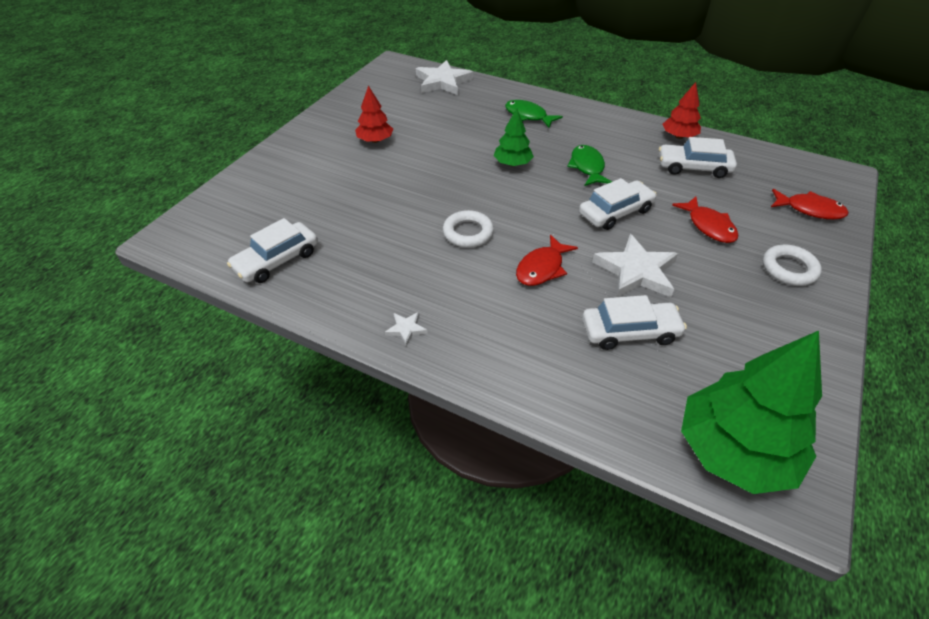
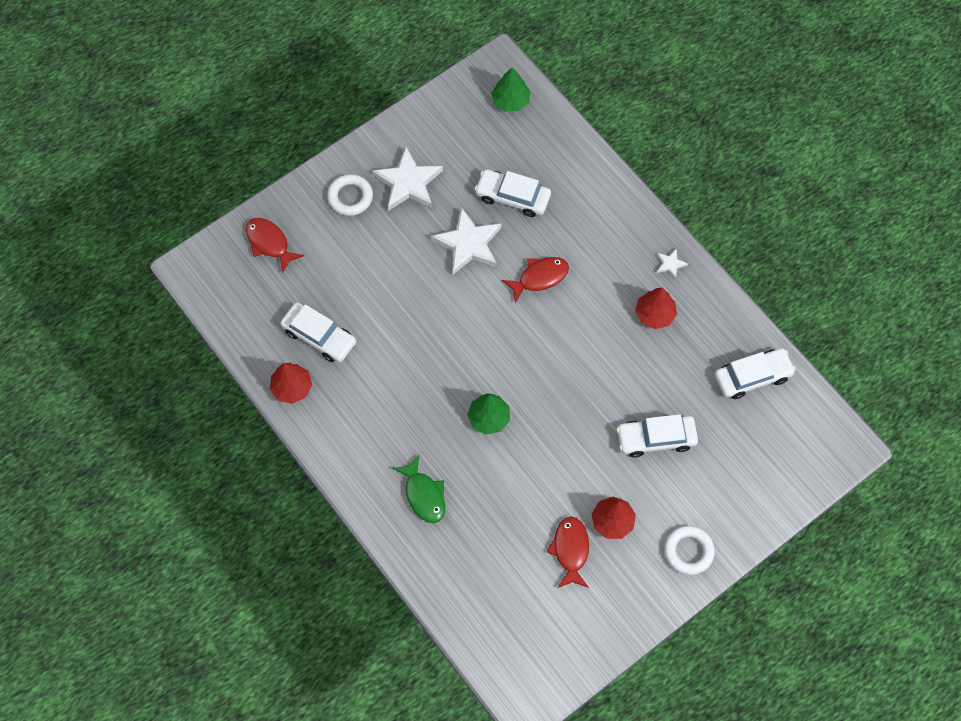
camera: 155 degrees left, 20 degrees up
(402, 277) = (655, 314): none -> red tree
(443, 82) = (483, 618): white star -> white star (408, 182)
(468, 233) = (579, 341): white ring -> white ring (688, 551)
(587, 167) = (419, 381): green fish -> none
(615, 212) = (437, 311): white car -> white car (656, 438)
(708, 226) = (371, 262): red fish -> red fish (570, 550)
(734, 451) = (510, 101): green tree -> green tree, size x0.51

